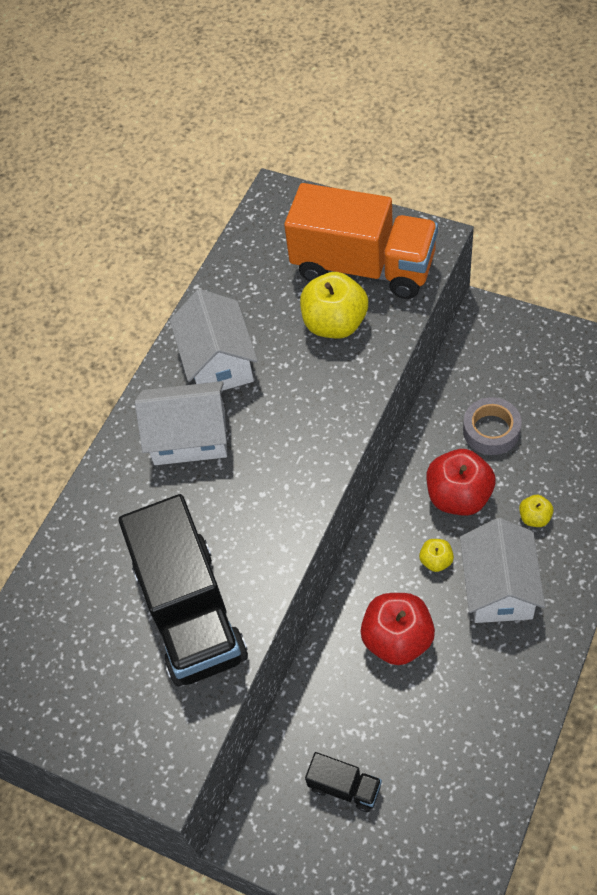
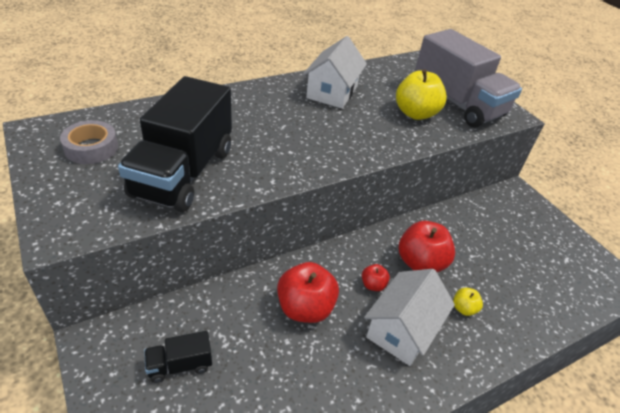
camera: 25 degrees right, 15 degrees down
(189, 437) = (280, 108): white house -> none
(344, 787) = (180, 365): black truck -> black truck turned 105 degrees clockwise
(363, 267) = (457, 103): orange truck -> grey truck
(436, 561) = (373, 285): yellow apple -> red apple
(491, 430) = (473, 245): grey tape -> grey tape (91, 148)

